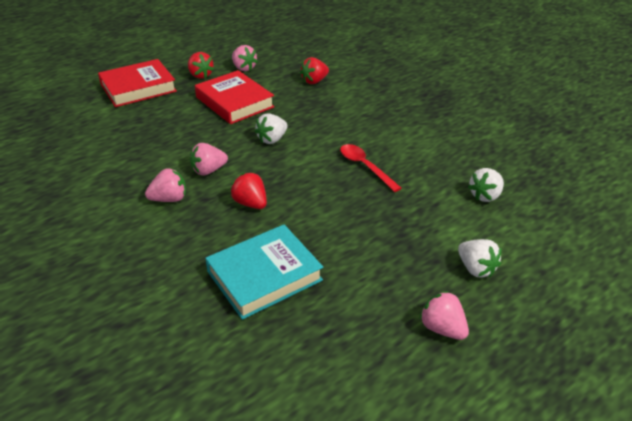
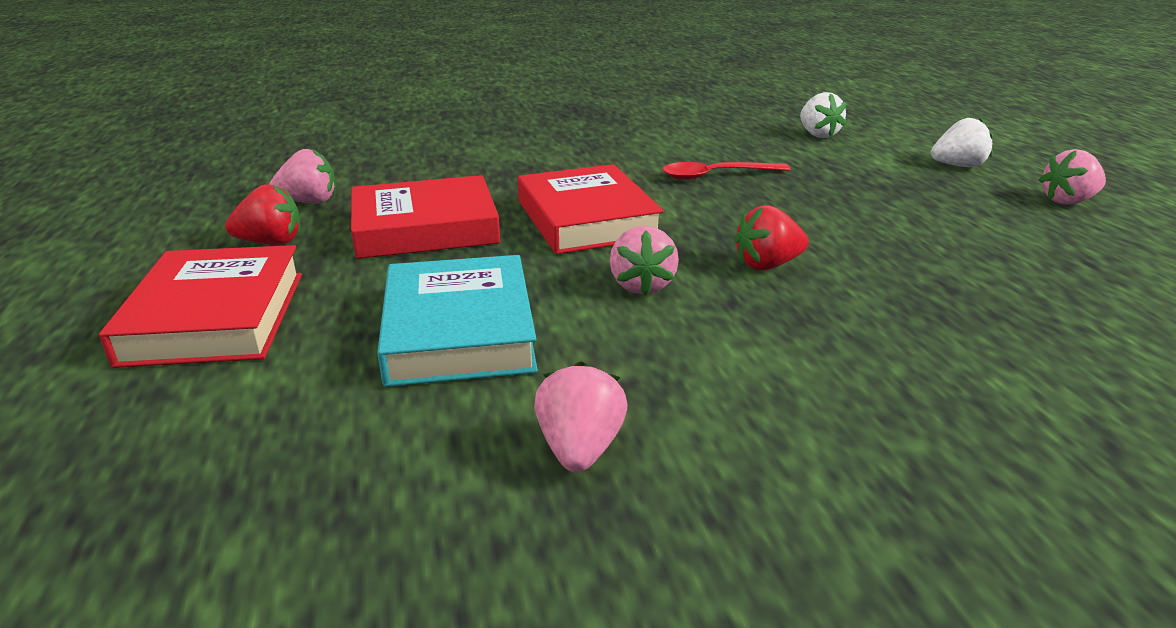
camera: 65 degrees left, 10 degrees down
(169, 199) = (713, 337): pink strawberry -> pink strawberry (580, 448)
(264, 275) = (965, 284): turquoise book -> turquoise book (458, 331)
(272, 139) = (586, 219): white strawberry -> red book
(314, 81) = (439, 162): red strawberry -> none

